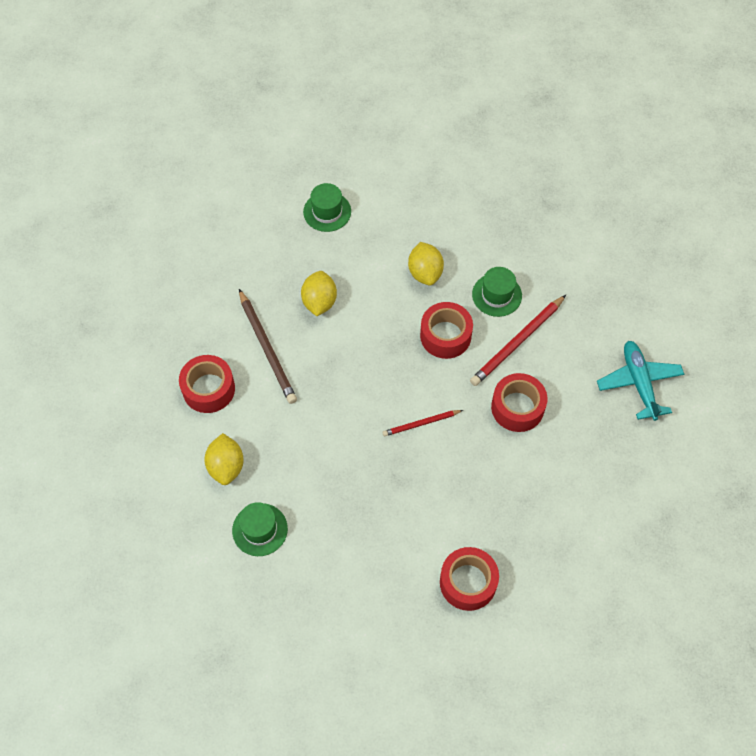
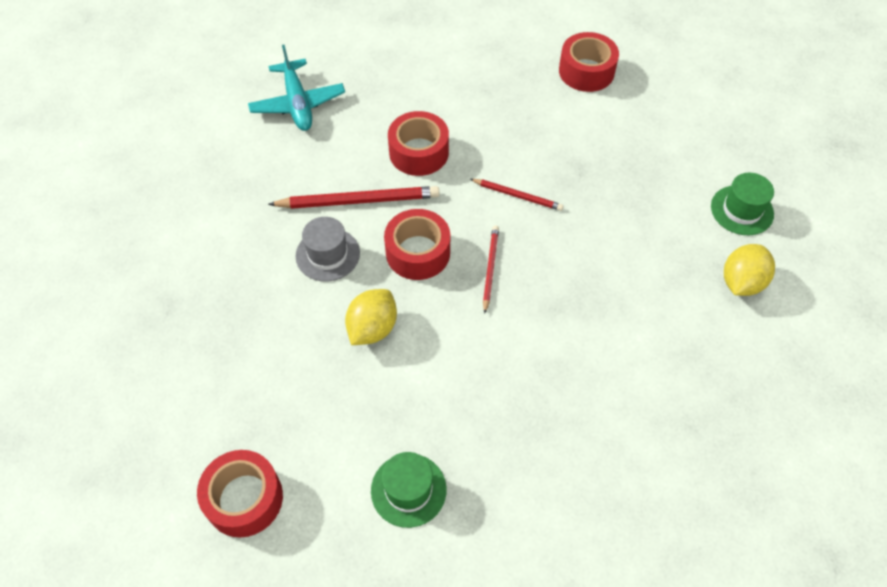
camera: 140 degrees left, 5 degrees down
(208, 389) = (713, 371): red tape -> red tape (244, 498)
(267, 348) = (615, 369): brown pencil -> none
(319, 302) = (515, 380): yellow lemon -> none
(392, 358) = (490, 268): none -> red pencil
(497, 295) = (327, 254): green hat -> grey hat
(639, 383) = (298, 103): turquoise plane -> turquoise plane turned 45 degrees counterclockwise

